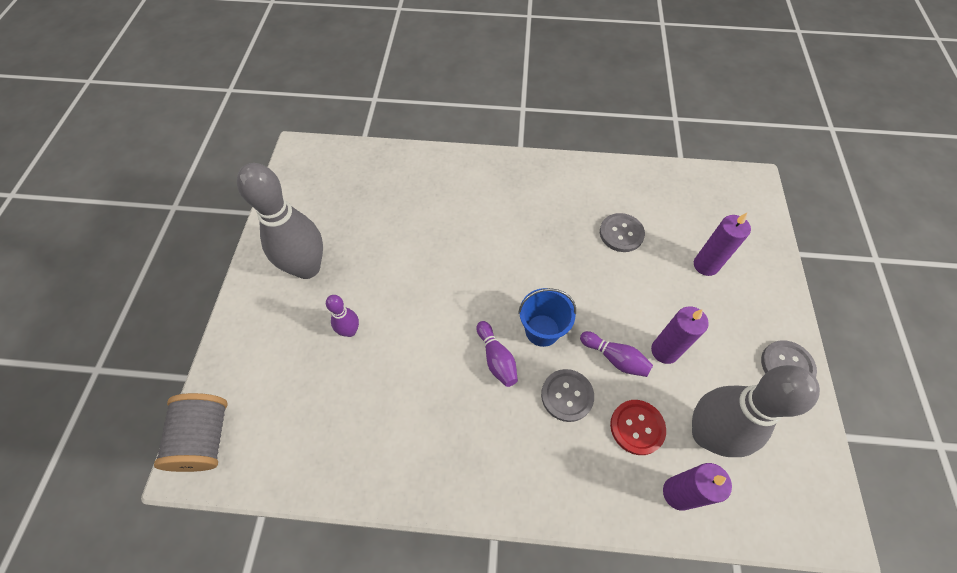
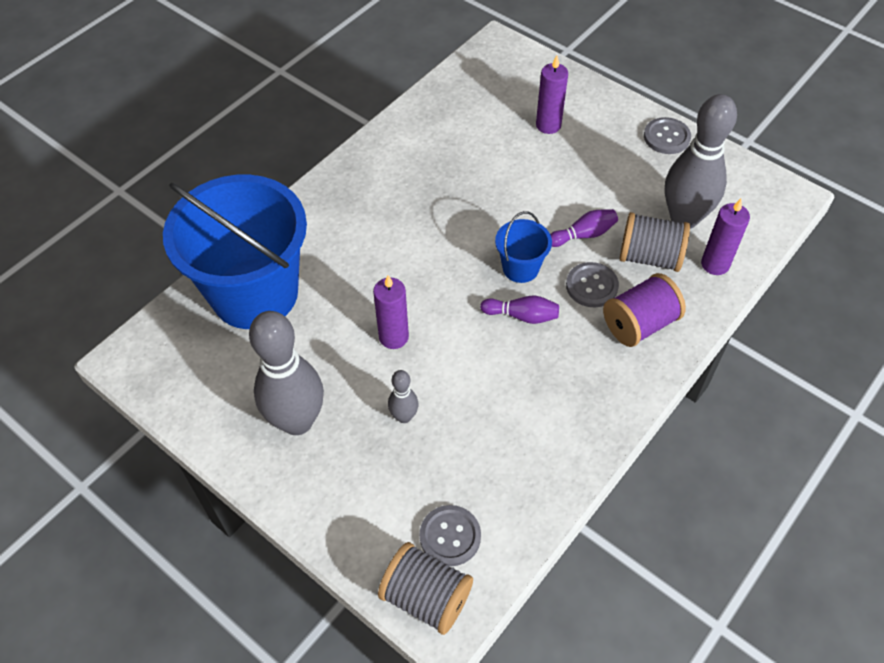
camera: 55 degrees left, 5 degrees down
(350, 331) = (404, 416): purple bowling pin -> grey bowling pin
(393, 181) = (255, 293): none -> blue bucket
(557, 459) = (639, 324): none -> purple spool
(621, 233) = (472, 158): grey button -> grey button (450, 536)
(637, 427) = (649, 257): red button -> grey spool
(664, 351) = (601, 200): purple candle -> purple candle (393, 337)

